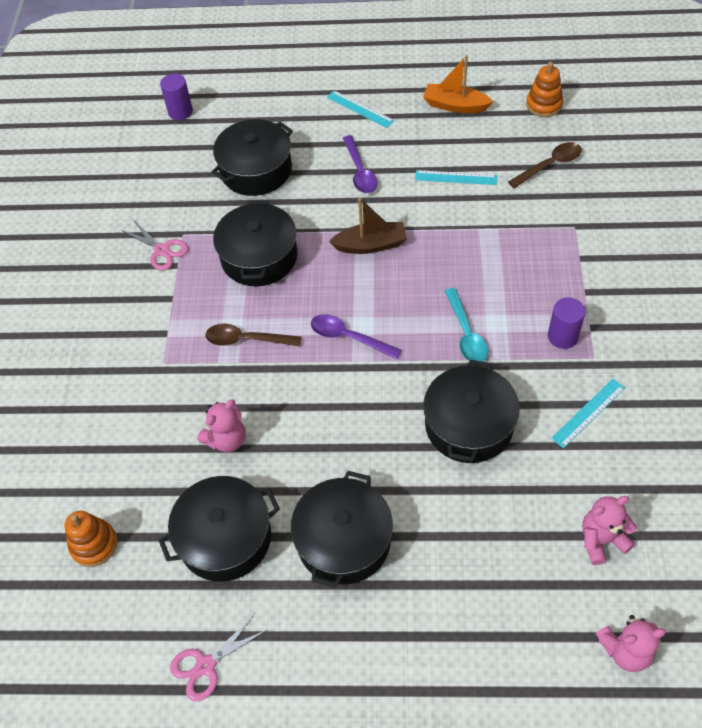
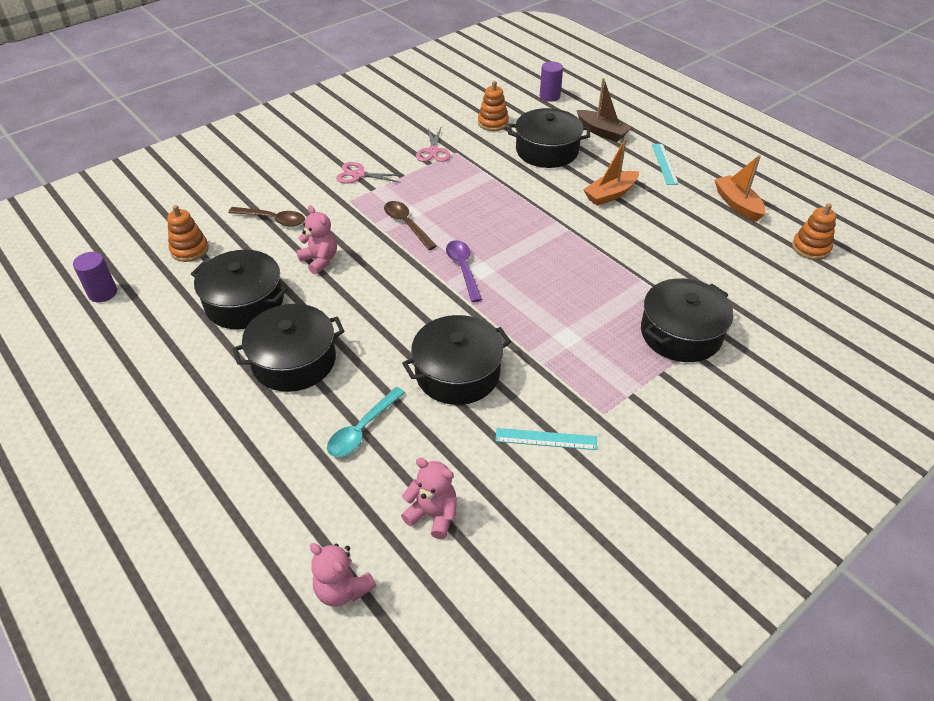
camera: 45 degrees right, 10 degrees down
(171, 178) = (493, 123): none -> orange stacking toy
(206, 665) = (142, 349): pink scissors -> pink scissors (358, 175)
(226, 439) = (320, 260): pink teddy bear -> pink teddy bear turned 135 degrees counterclockwise
(259, 257) = (479, 192): black pot -> black pot (681, 333)
(360, 171) = (610, 194): purple spoon -> orange boat
(371, 245) = (554, 235): brown boat -> brown boat (602, 132)
(456, 177) = (671, 242): turquoise ruler -> none
(466, 333) = (537, 326): turquoise spoon -> turquoise spoon (362, 429)
(550, 165) = (756, 284): brown spoon -> brown spoon (273, 220)
(562, 336) = (601, 382): purple cylinder -> purple cylinder (103, 293)

